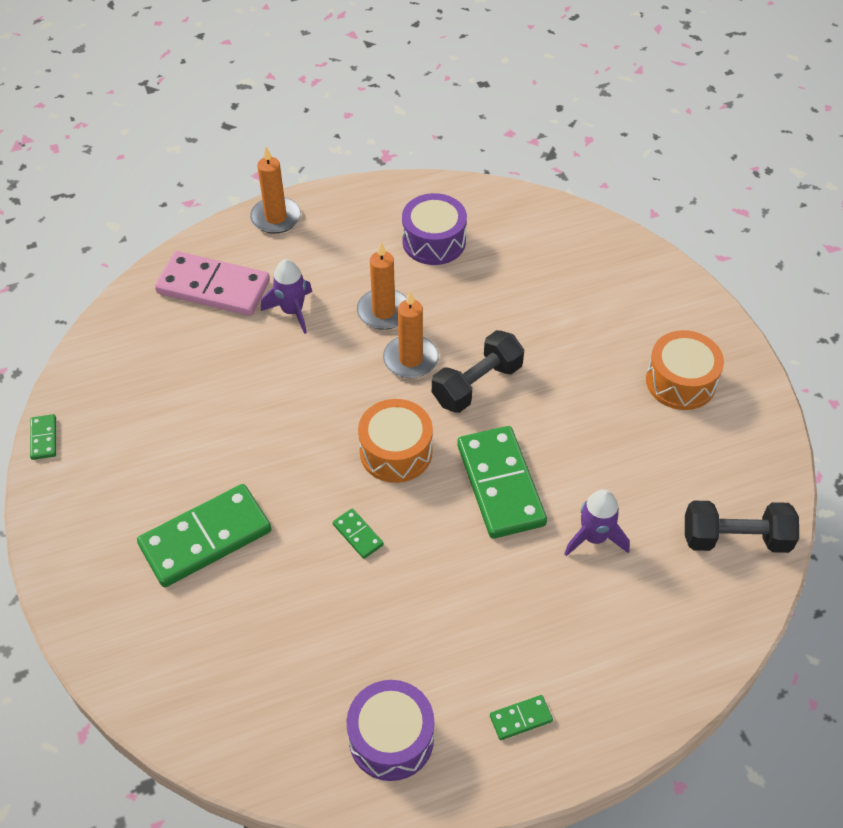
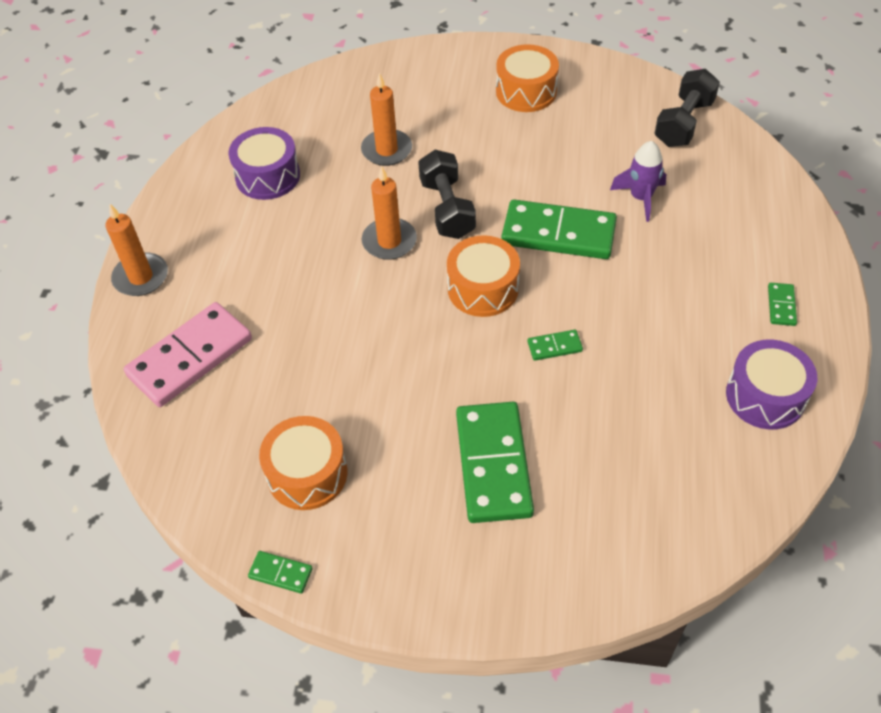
camera: 60 degrees left, 0 degrees up
(139, 413) = (307, 473): none -> orange drum
(292, 311) = (270, 305): purple rocket -> none
(383, 311) = (321, 240): orange candle -> orange candle (387, 150)

